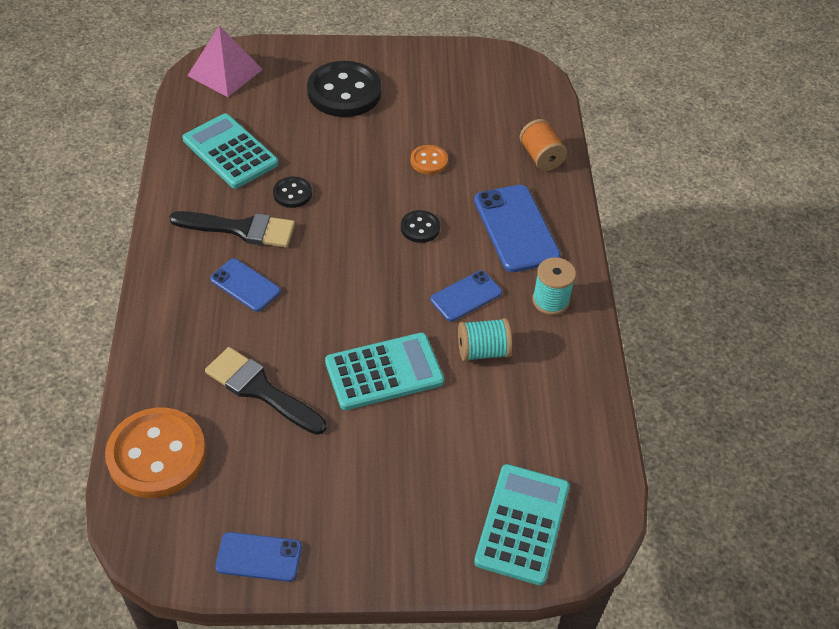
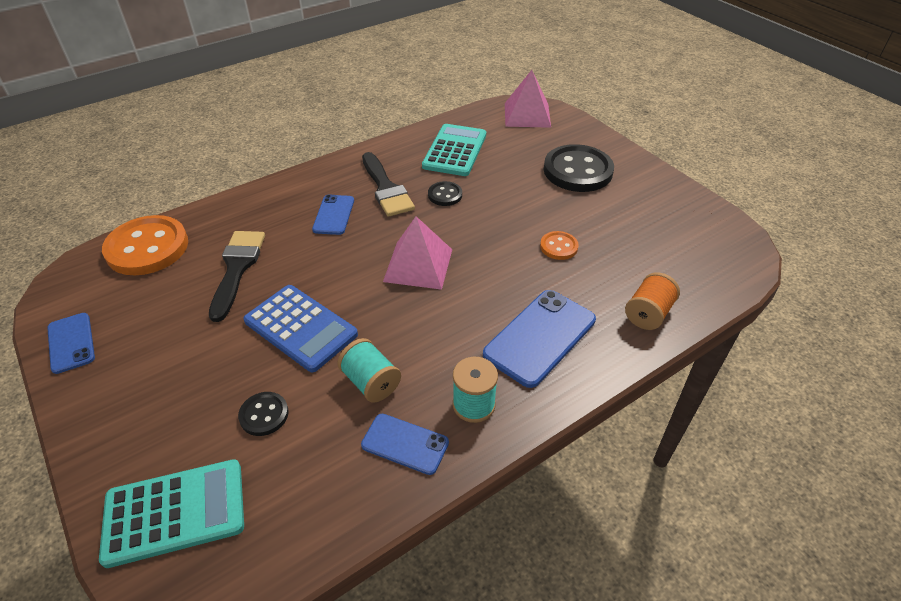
camera: 60 degrees right, 5 degrees down
(372, 258) = (418, 265): none -> pink pyramid
(384, 372) = (300, 328): turquoise calculator -> blue calculator
(420, 228) = (478, 276): black button -> black button (264, 415)
(466, 296) = (426, 340): blue phone -> blue phone (405, 444)

